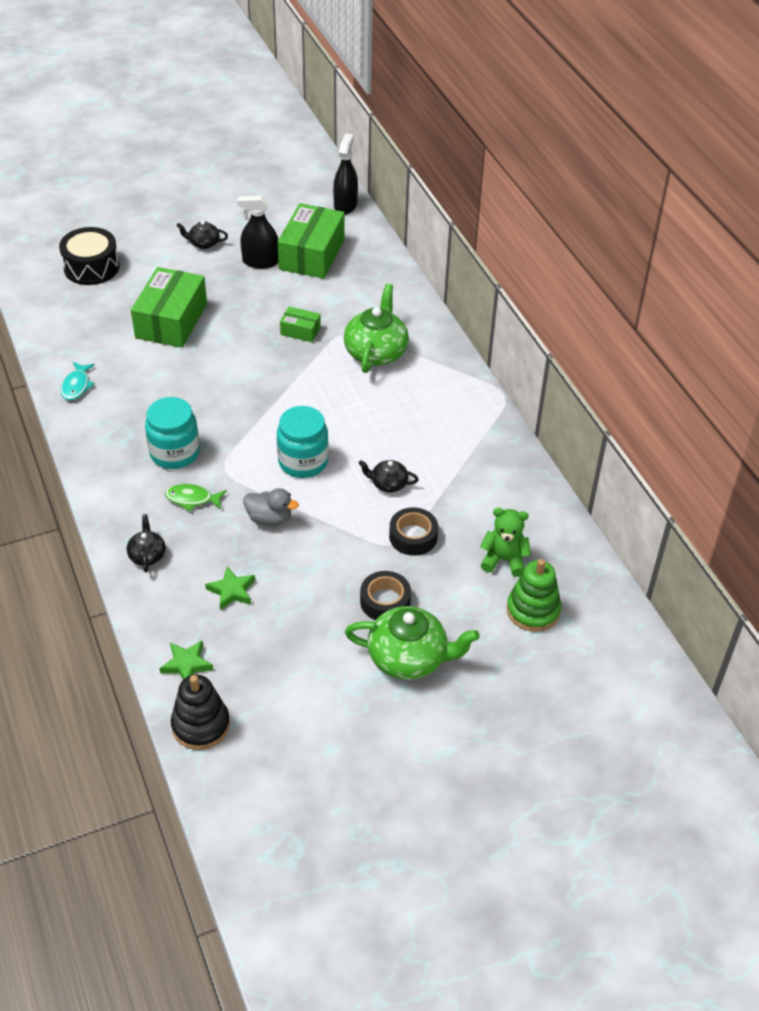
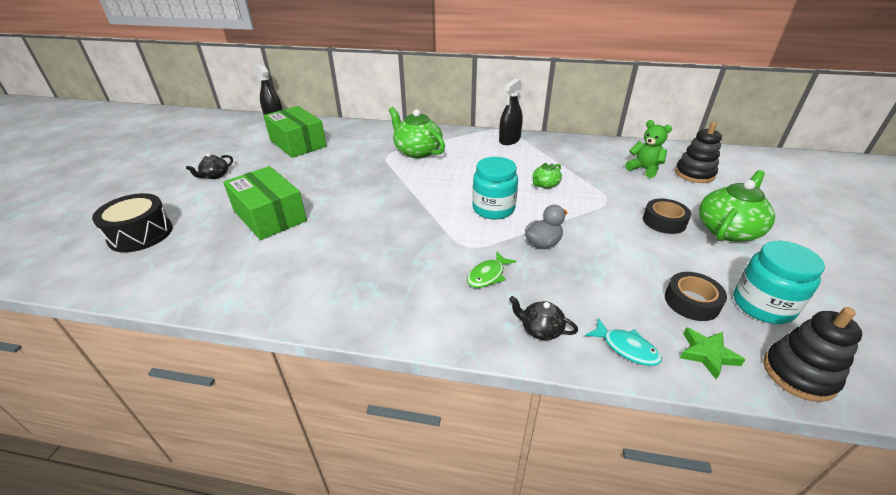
camera: 55 degrees left, 10 degrees down
(76, 386) = (268, 296): turquoise fish -> turquoise fish (626, 348)
(174, 453) = (422, 266): turquoise jar -> turquoise jar (762, 305)
(231, 591) = (617, 291): green star -> none
(260, 262) = (273, 161): black spray bottle -> black spray bottle (509, 140)
(300, 331) = (361, 169): green box -> none
(388, 484) = (545, 184): black teapot -> green teapot
(413, 536) = (603, 191): black tape -> black tape (691, 302)
(504, 560) = (644, 169): green teddy bear -> green teddy bear turned 90 degrees clockwise
(533, 610) = (694, 174): green stacking toy -> black stacking toy

